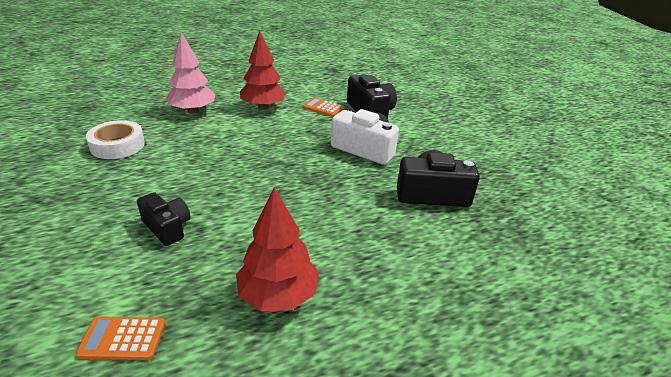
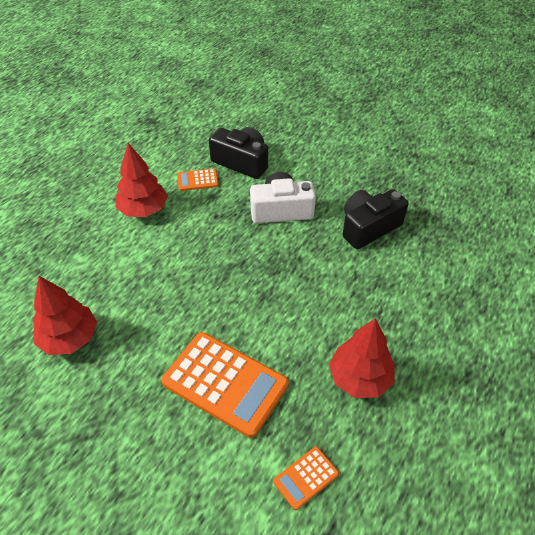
camera: 35 degrees left, 15 degrees up
(117, 145) = (69, 338): white tape -> red tree
(167, 227) = (225, 383): black camera -> orange calculator
(193, 111) = (83, 254): pink tree -> none

